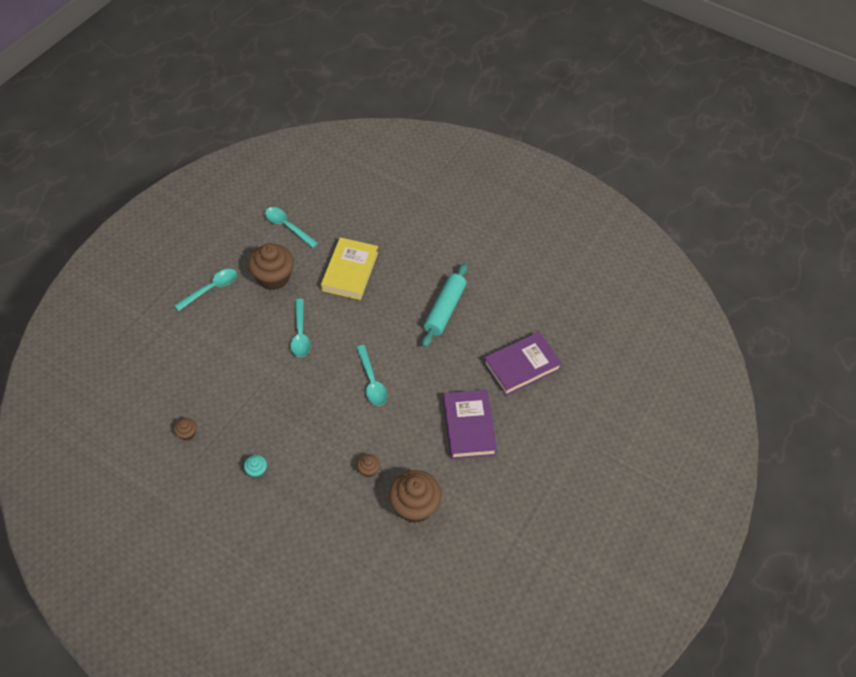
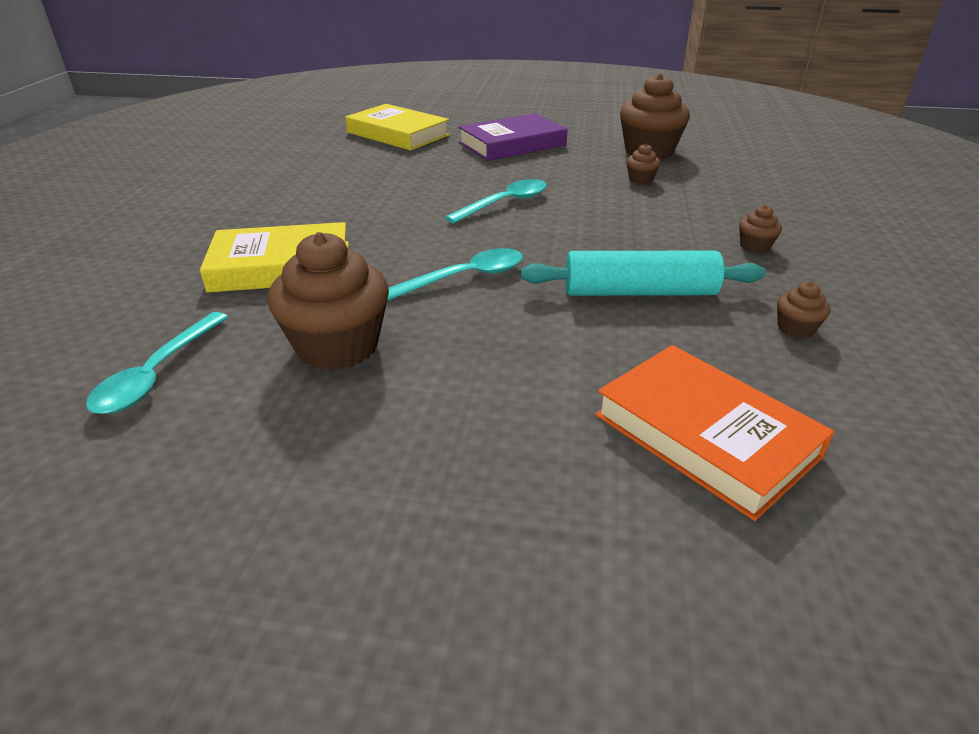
camera: 110 degrees left, 20 degrees down
(157, 362) = (705, 435): none -> orange book
(211, 288) = (422, 430): turquoise spoon -> none
(256, 471) = (754, 246): turquoise cupcake -> brown cupcake
(445, 310) = (331, 182): turquoise rolling pin -> turquoise rolling pin (639, 292)
(521, 366) = (398, 134): purple book -> yellow book

